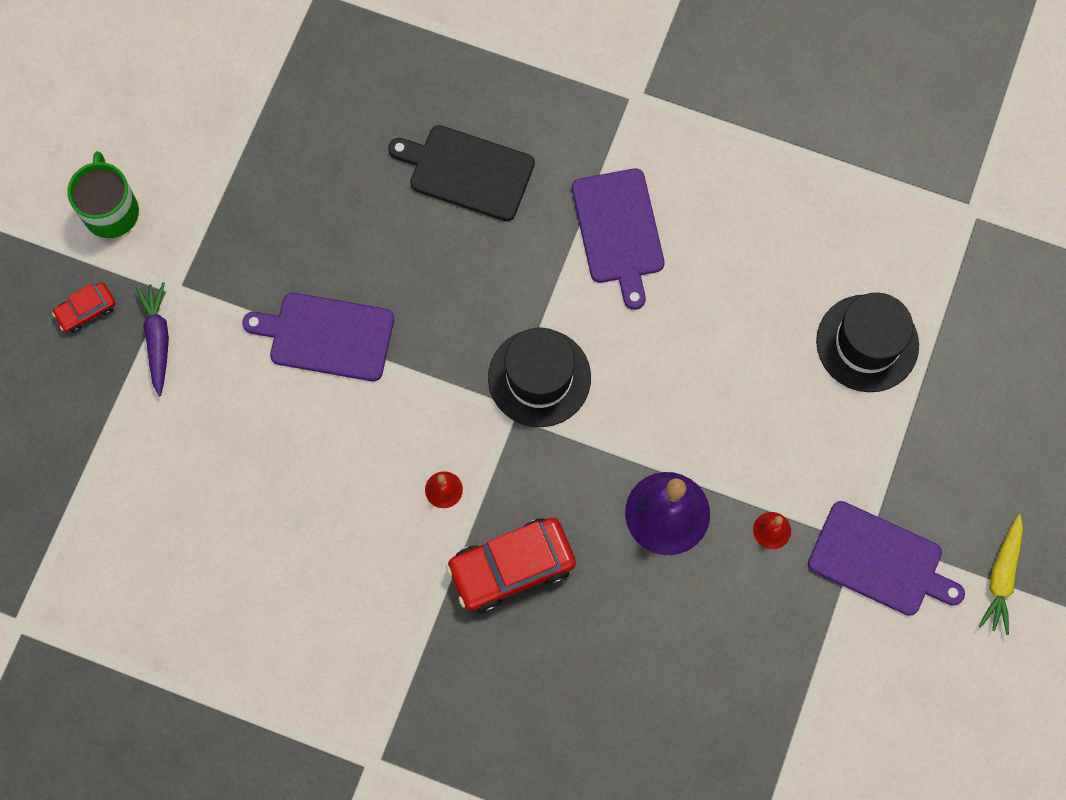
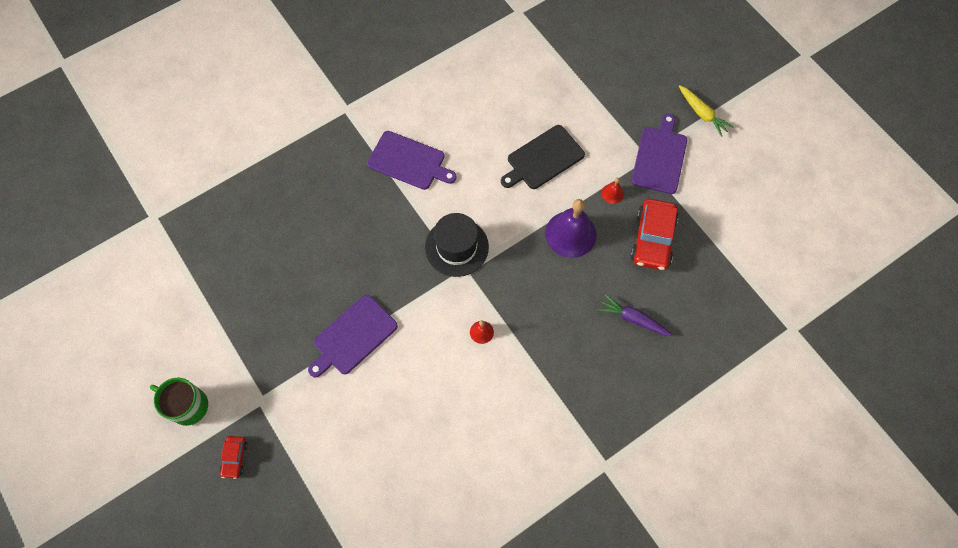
camera: 55 degrees left, 5 degrees down
(157, 339) = (284, 428): purple carrot -> purple carrot (633, 319)
(467, 172) = (320, 210): black cutting board -> black cutting board (543, 159)
(511, 568) = (547, 326): red car -> red car (653, 239)
(867, 343) = (549, 94): black hat -> none
(880, 560) = (659, 157): purple cutting board -> purple cutting board turned 45 degrees counterclockwise

